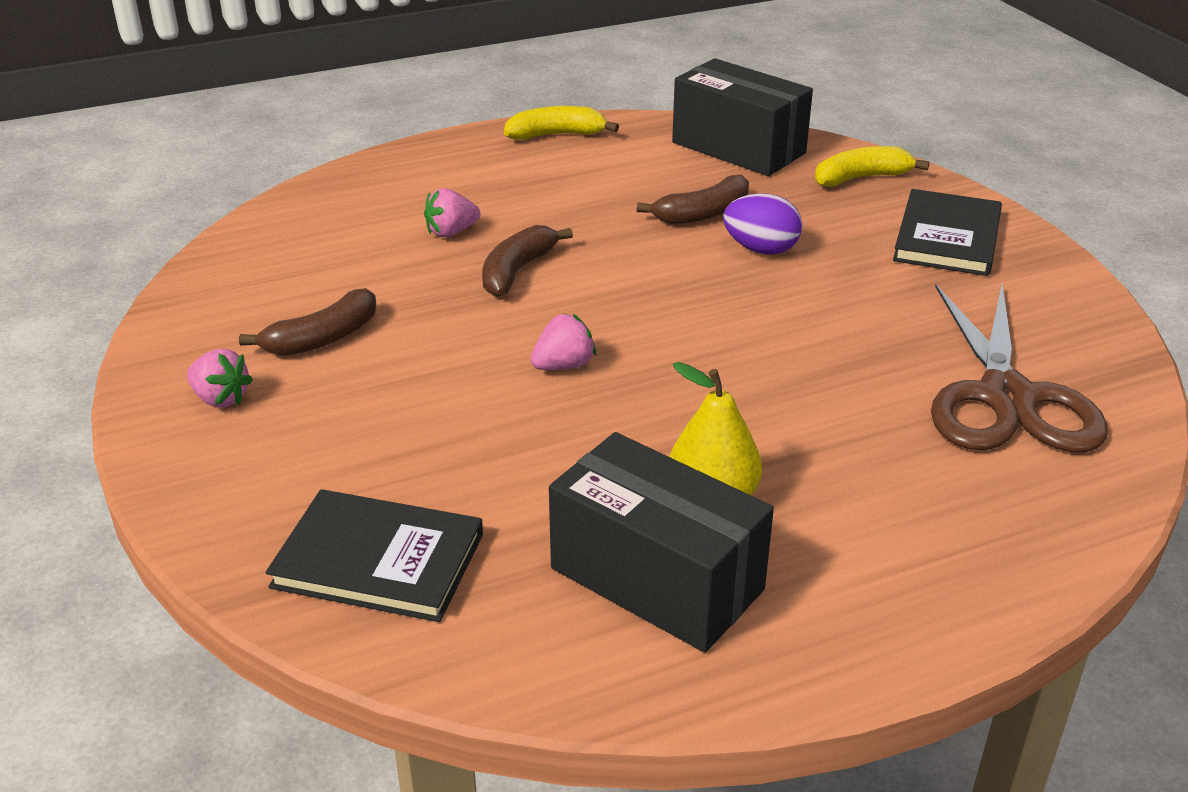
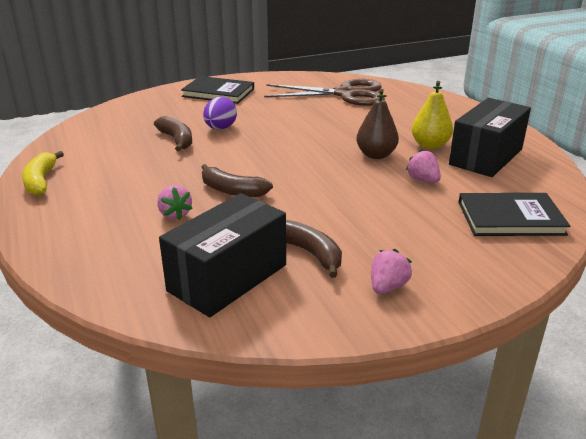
camera: 90 degrees left, 5 degrees down
(378, 560) = (510, 218): black book -> black book turned 75 degrees clockwise
(564, 365) = (334, 176): pink strawberry -> pink strawberry (423, 180)
(656, 419) = (376, 155): none -> brown pear
(738, 148) = (98, 129): black box -> black box (228, 278)
(861, 178) = (151, 104): yellow banana -> none

